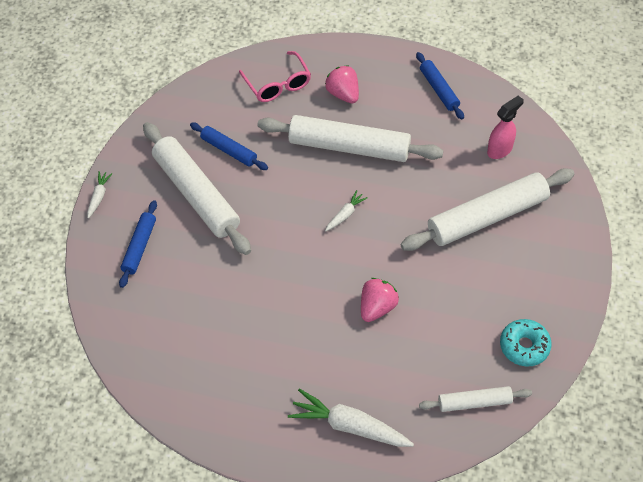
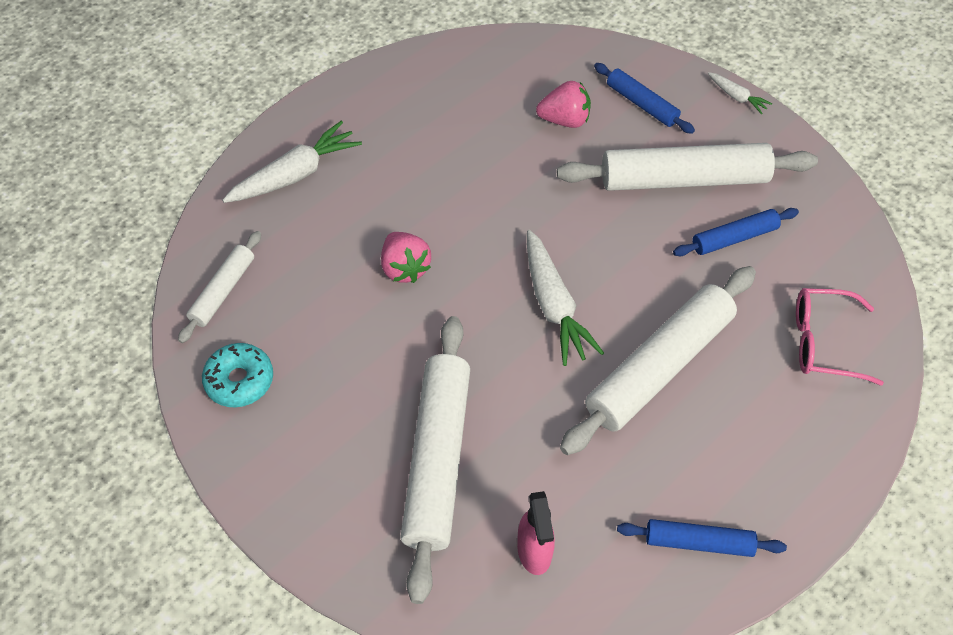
camera: 120 degrees right, 0 degrees up
(343, 94) = (761, 411): pink strawberry -> pink strawberry (564, 120)
(345, 214) = (554, 305): white carrot -> white carrot, size x1.96

